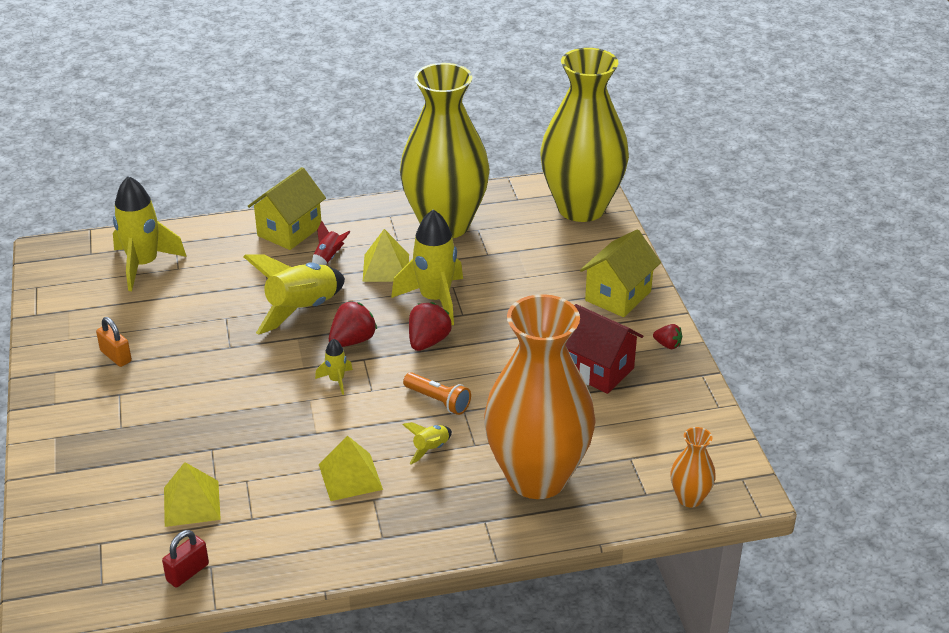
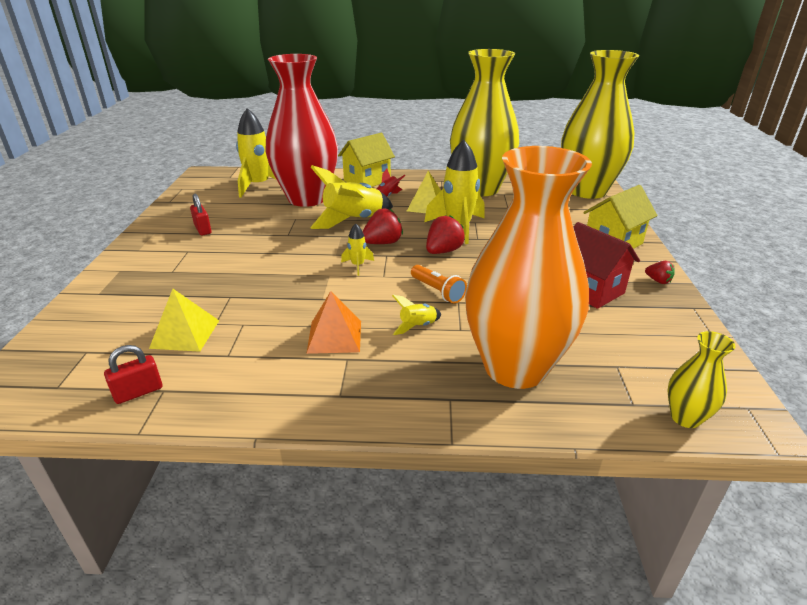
camera: 15 degrees right, 5 degrees down
(116, 356) = (203, 229): orange padlock -> red padlock
(223, 279) = (307, 198): none -> red vase
(350, 477) = (334, 336): yellow pyramid -> orange pyramid
(689, 498) = (685, 417): orange vase -> yellow vase

